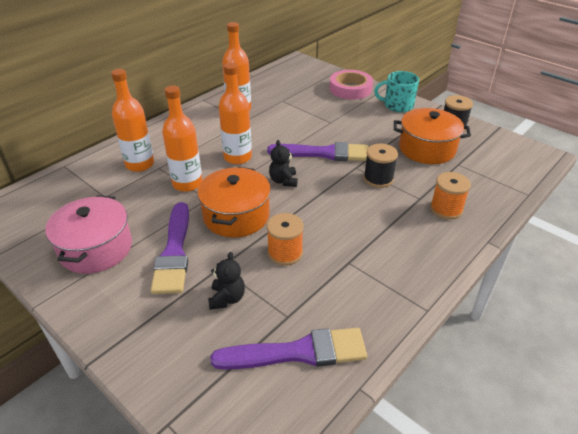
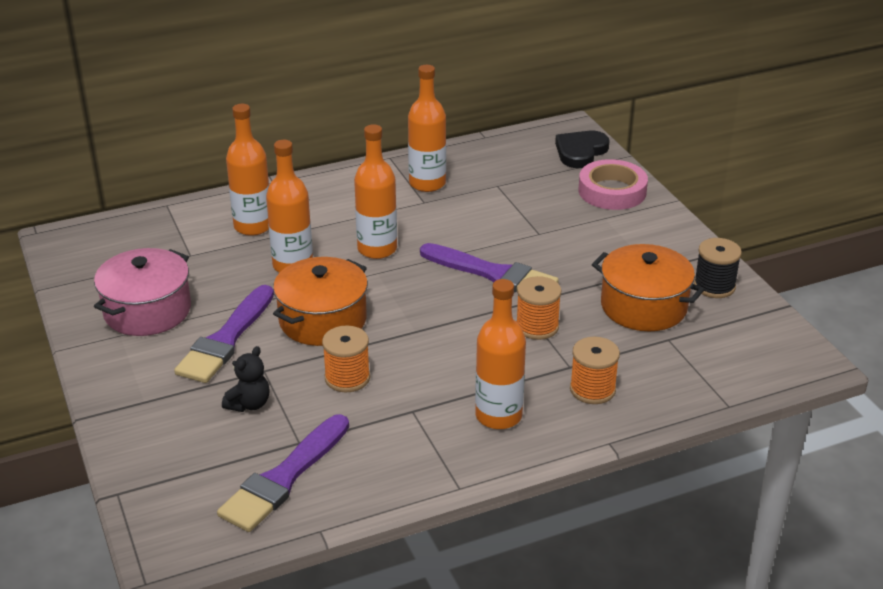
camera: 25 degrees right, 5 degrees down
(283, 181) = (411, 295): black teddy bear -> none
(298, 352) = (284, 478): purple brush -> purple brush turned 105 degrees clockwise
(314, 72) = (580, 152): none -> black heart
(378, 179) = (537, 326): black spool -> orange spool
(397, 105) = (660, 234): turquoise mug -> none
(406, 246) = (498, 416): none -> orange bottle

